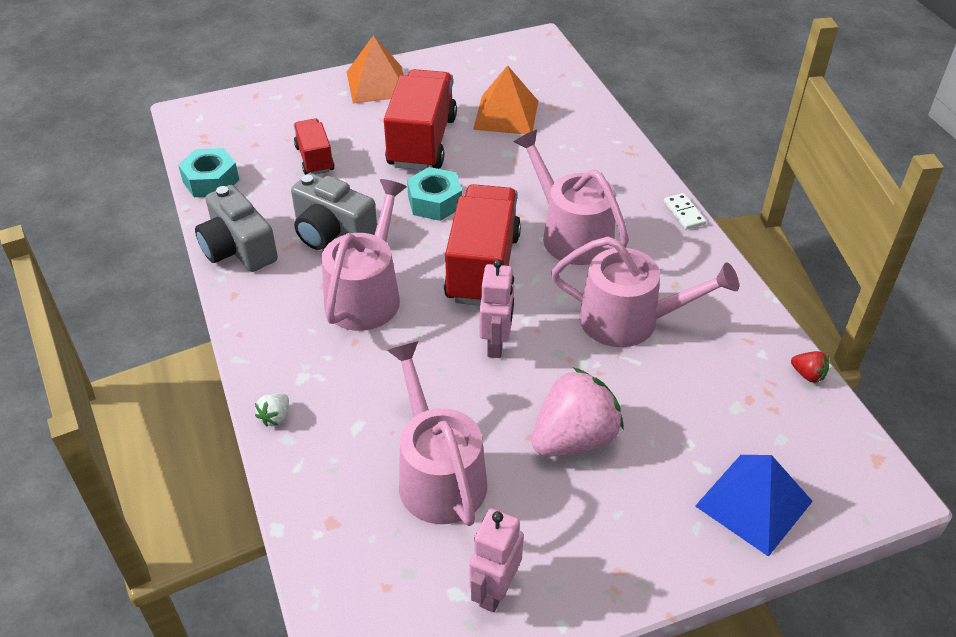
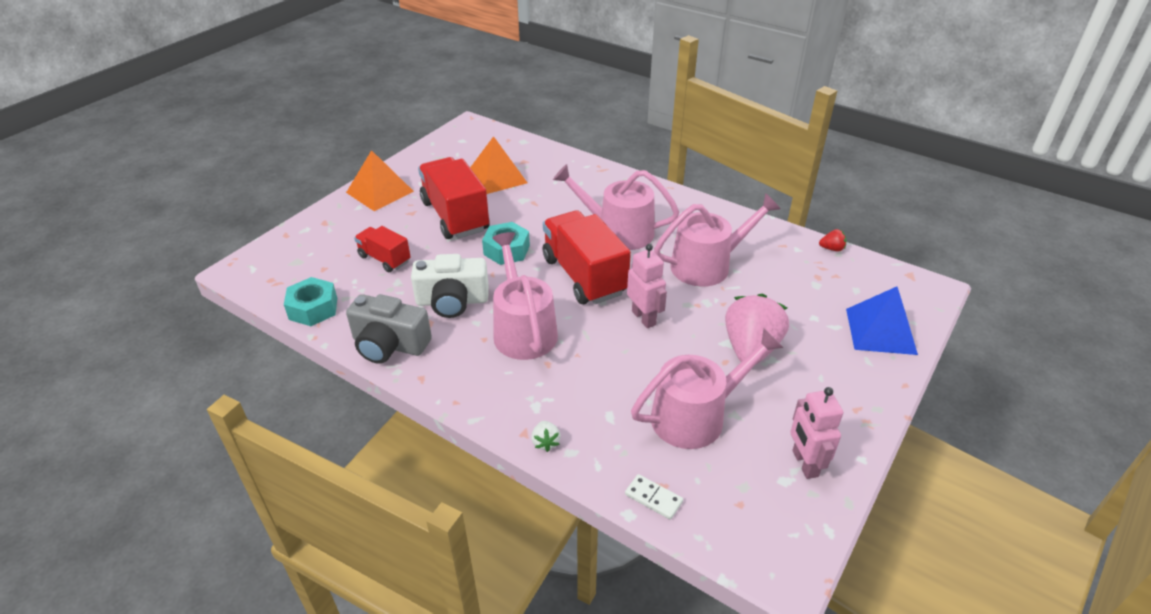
camera: 35 degrees left, 5 degrees down
(332, 232) = (452, 301): grey camera -> white camera
(438, 475) = (695, 416): pink watering can -> pink watering can turned 120 degrees clockwise
(684, 213) = (671, 191): white domino -> white domino (653, 498)

